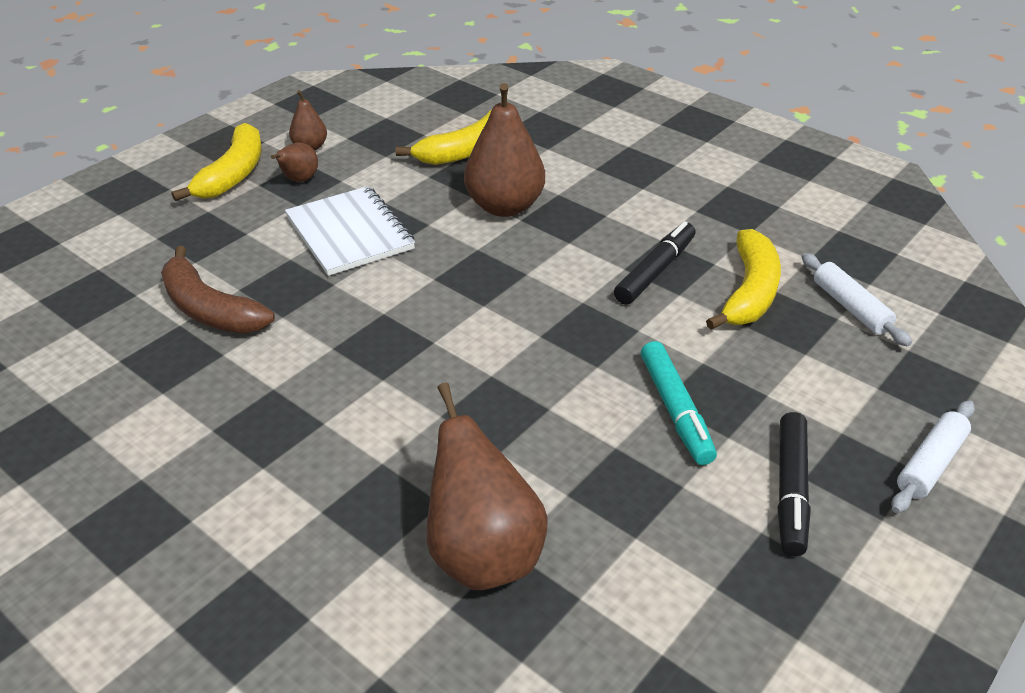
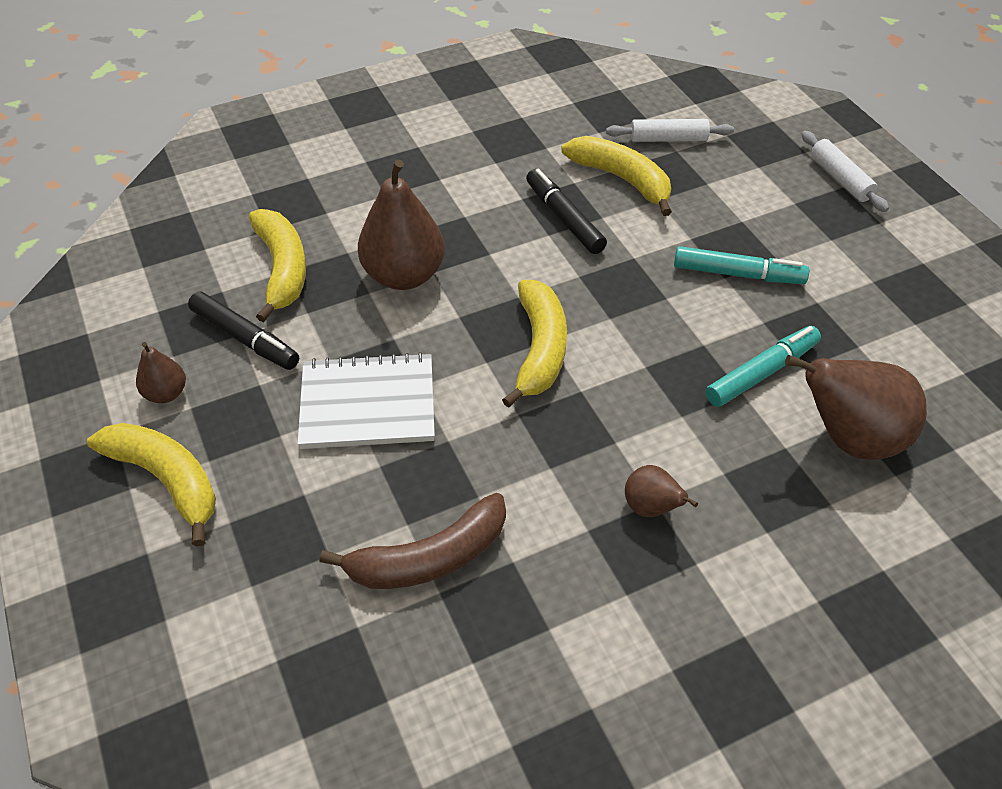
camera: 65 degrees left, 10 degrees up
(299, 180) = (230, 421): brown pear -> brown pear (651, 508)
(468, 303) = (539, 349): none -> yellow banana
(536, 461) = (762, 373): none -> turquoise marker
(790, 490) = (841, 251): black marker -> black marker (245, 338)

